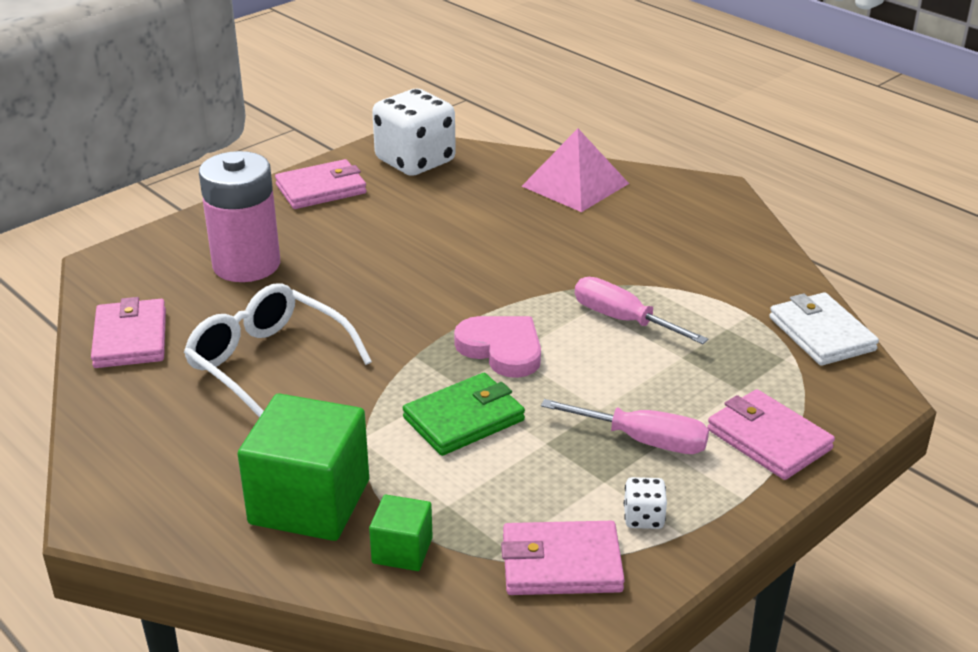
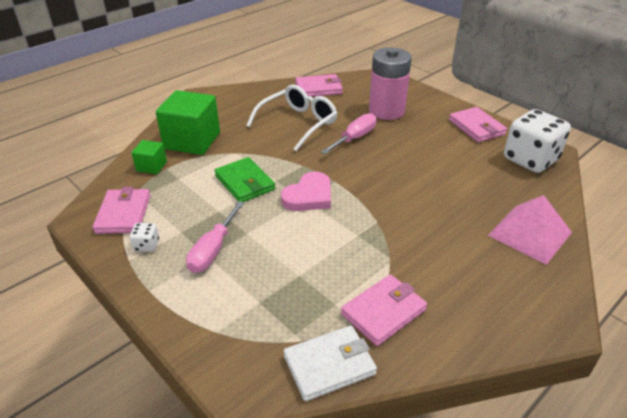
camera: 90 degrees right, 5 degrees up
(623, 319) = (343, 249): pink screwdriver -> pink screwdriver (355, 138)
(769, 439) = (202, 311): pink wallet -> pink wallet (383, 312)

